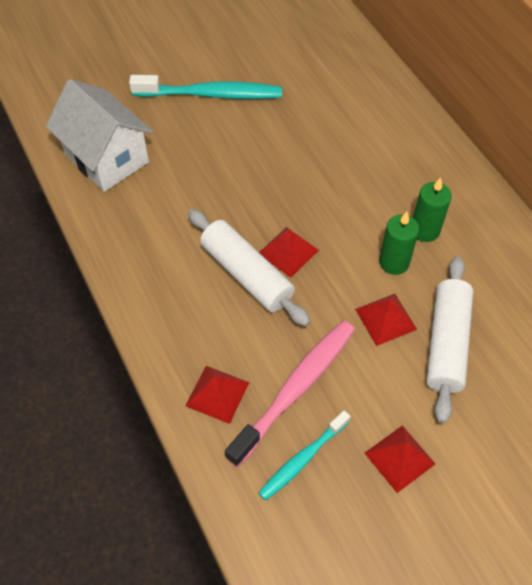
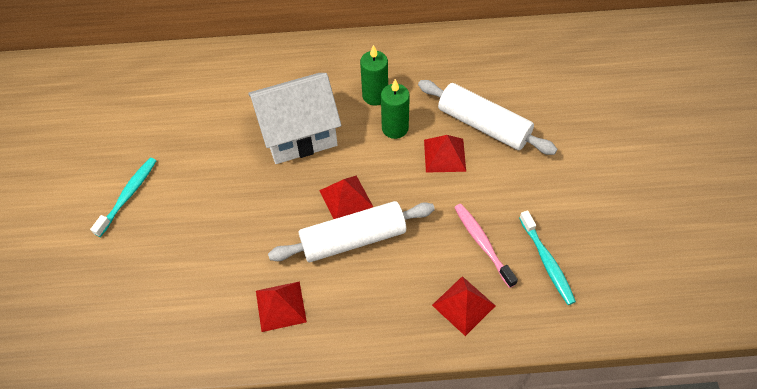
camera: 65 degrees left, 0 degrees up
(106, 158) = (147, 317): white house -> white house (299, 134)
(210, 94) = (128, 196): turquoise toothbrush -> turquoise toothbrush, size x0.60
(295, 389) = (482, 244): pink toothbrush -> pink toothbrush, size x0.60
(399, 458) = (568, 195): red pyramid -> red pyramid (281, 306)

